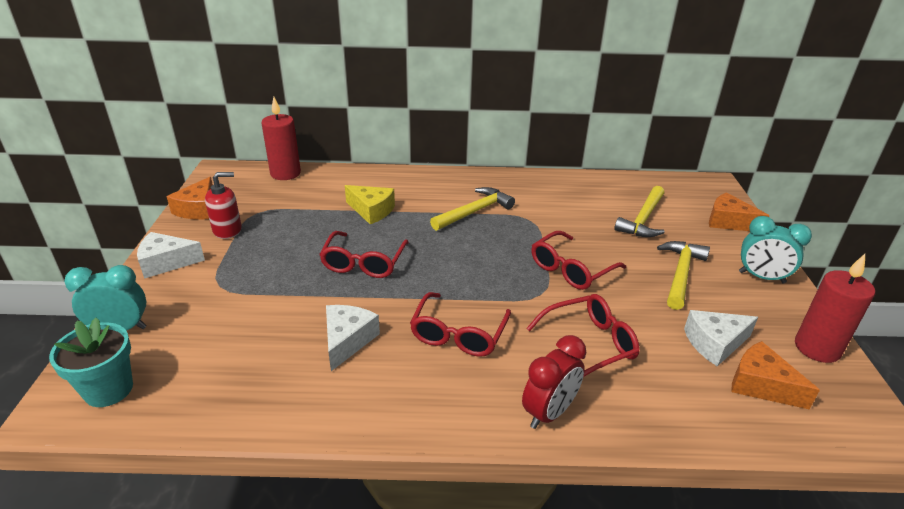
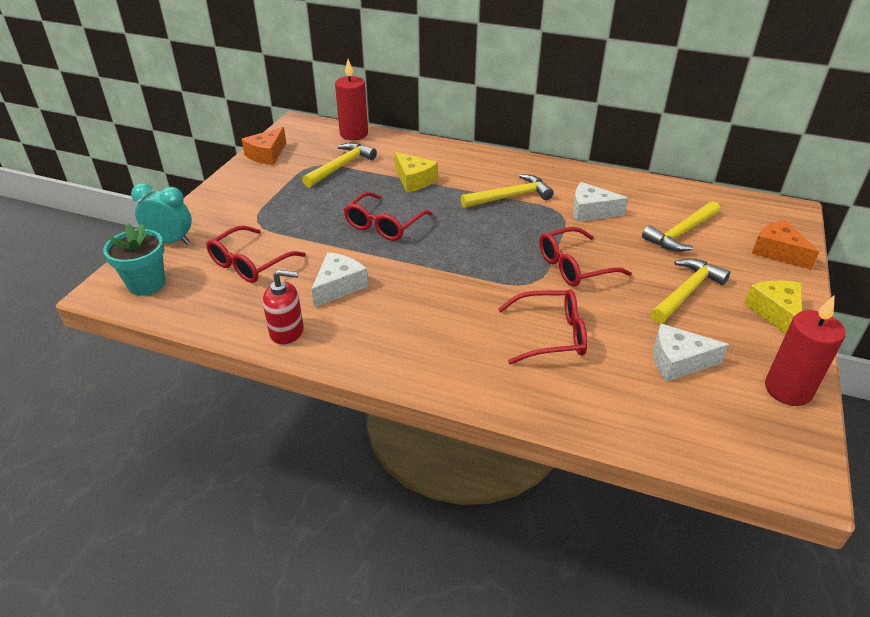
camera: 20 degrees right, 5 degrees up
(166, 262) = (224, 195): white cheese -> white cheese (591, 211)
(227, 230) = (283, 177): red soap dispenser -> red soap dispenser (287, 332)
(287, 209) = (341, 166): none -> yellow hammer
(458, 334) = (435, 301): red glasses -> red glasses (250, 263)
(549, 413) = (479, 381): red clock -> none
(761, 277) = (775, 313): turquoise clock -> yellow cheese
(761, 385) = (700, 407): orange cheese -> none

